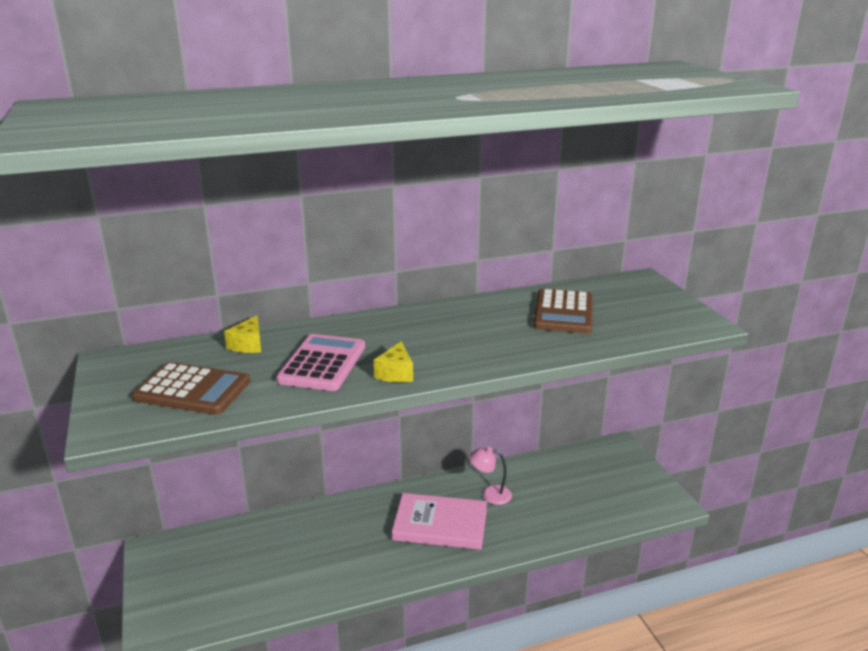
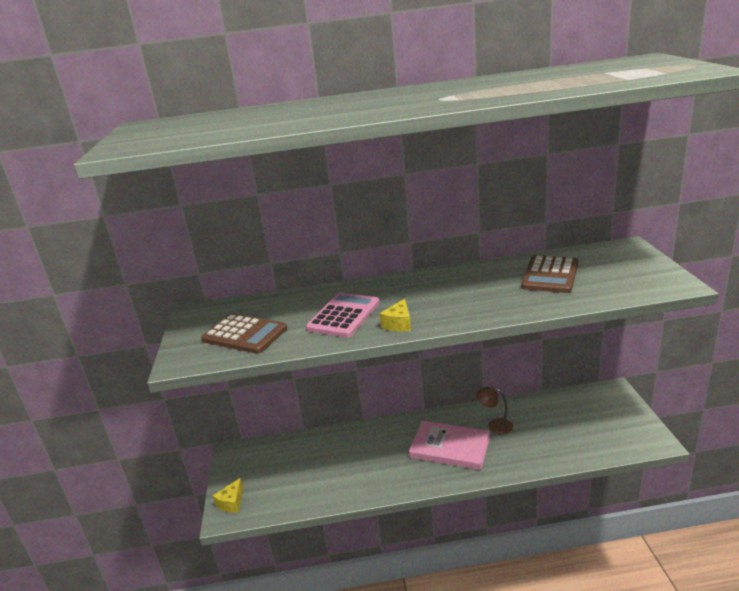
camera: 15 degrees right, 0 degrees up
(248, 345) = (292, 301): yellow cheese -> yellow cheese (231, 502)
(490, 494) = (495, 425): pink lamp -> brown lamp

